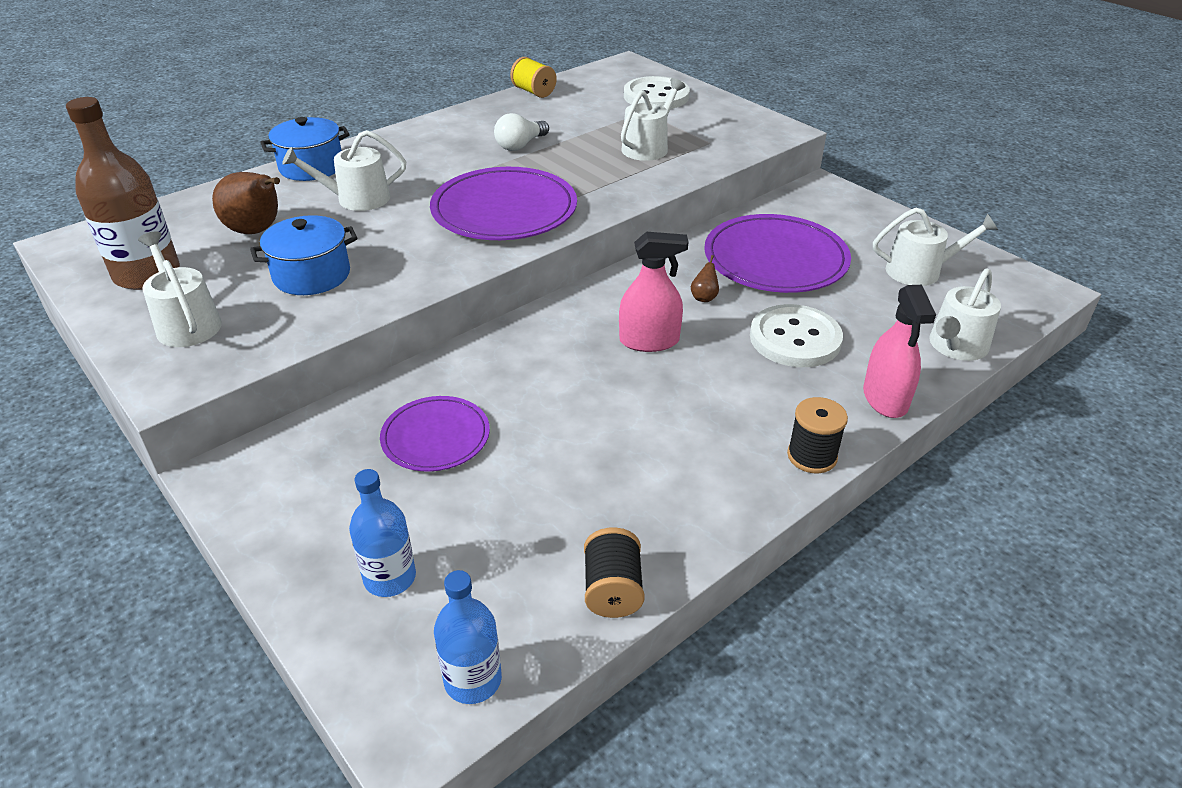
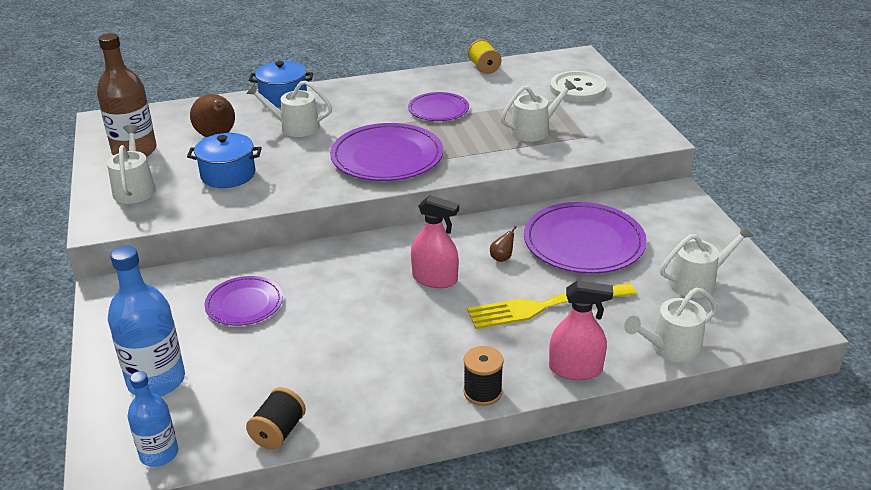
camera: 25 degrees right, 5 degrees down
(390, 578) = (156, 380): blue bottle -> blue bottle, size x1.63
(520, 145) = (438, 109): white light bulb -> purple plate
(795, 339) = (545, 306): white button -> yellow fork
(885, 398) = (575, 369): pink spray bottle -> pink spray bottle turned 105 degrees counterclockwise
(920, 271) = (697, 281): white watering can -> white watering can turned 45 degrees counterclockwise

